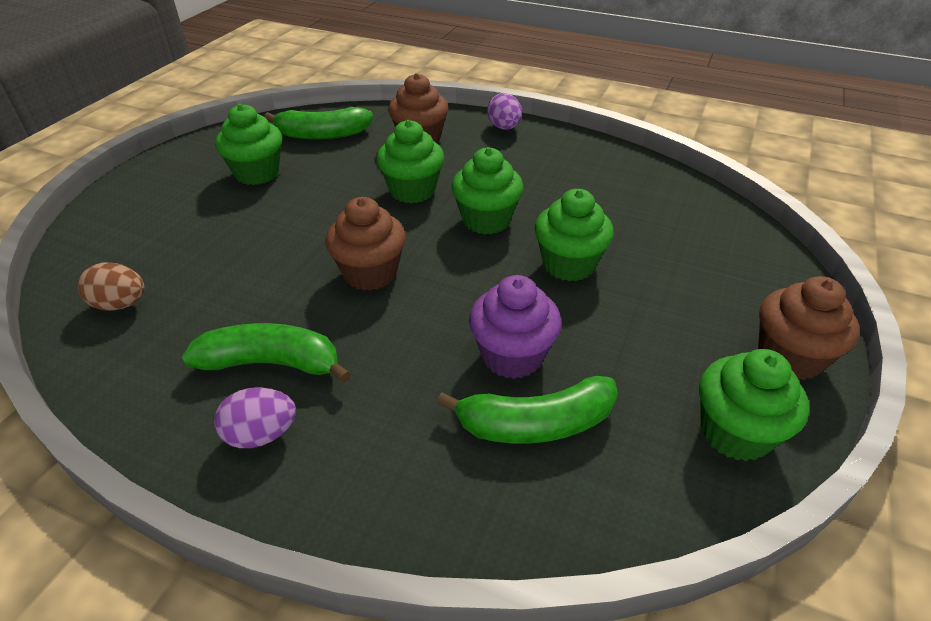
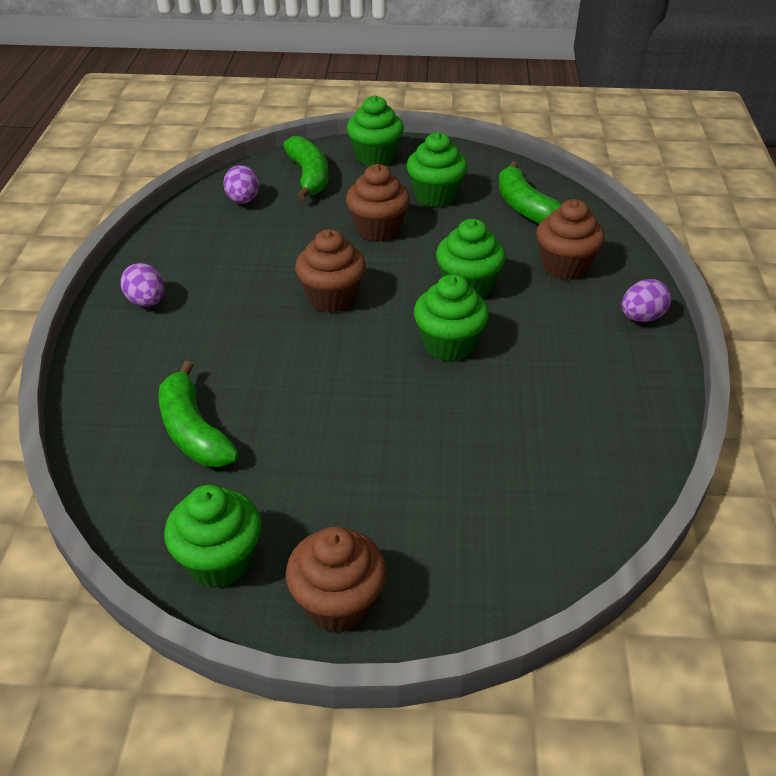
camera: 70 degrees right, 0 degrees up
(120, 304) = (243, 200): brown egg -> purple egg
(272, 363) = (211, 284): green banana -> green banana (309, 177)
(279, 219) = (378, 229): none -> brown cupcake
(512, 356) = (264, 402): purple cupcake -> none
(568, 264) = (408, 415): green cupcake -> green cupcake (375, 157)

